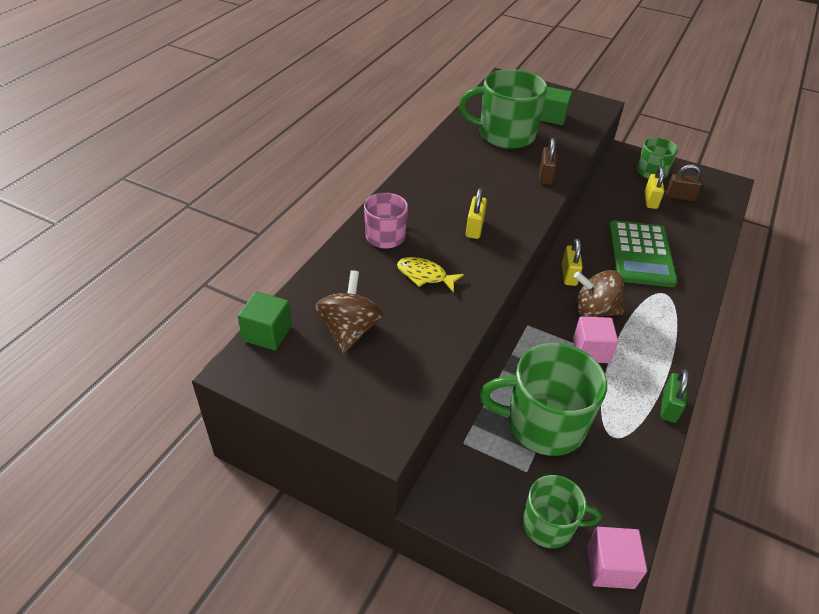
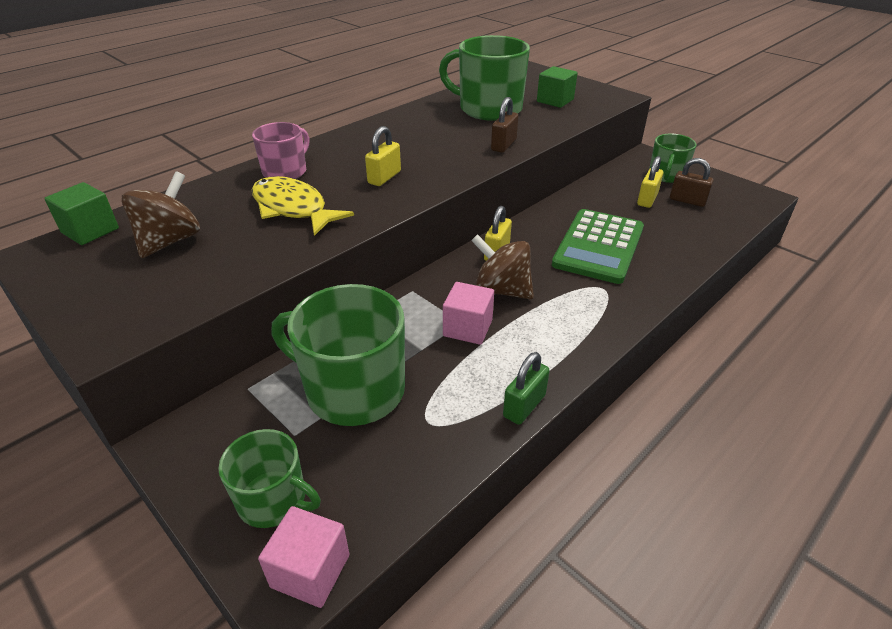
camera: 20 degrees right, 5 degrees down
(425, 275) = (293, 208): yellow fish -> yellow fish, size x1.58

